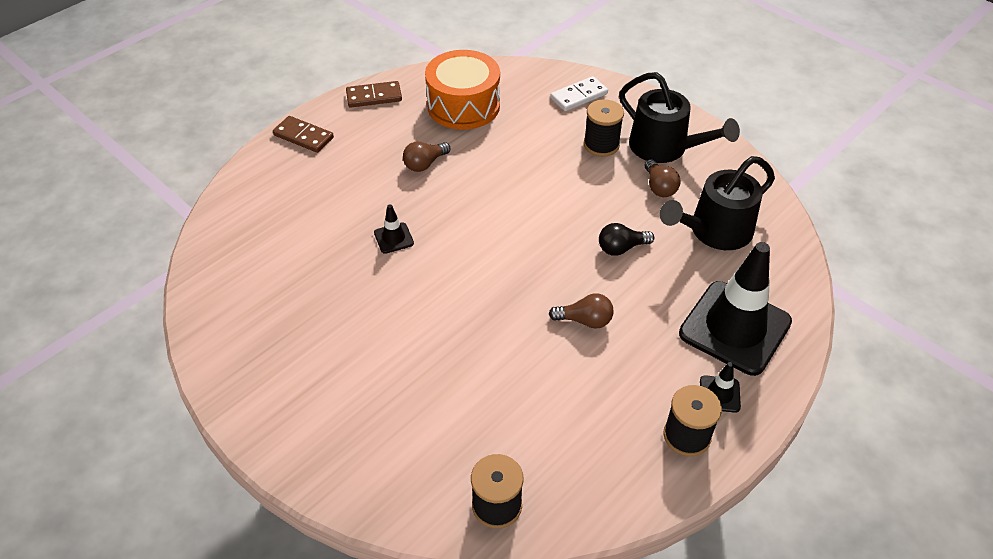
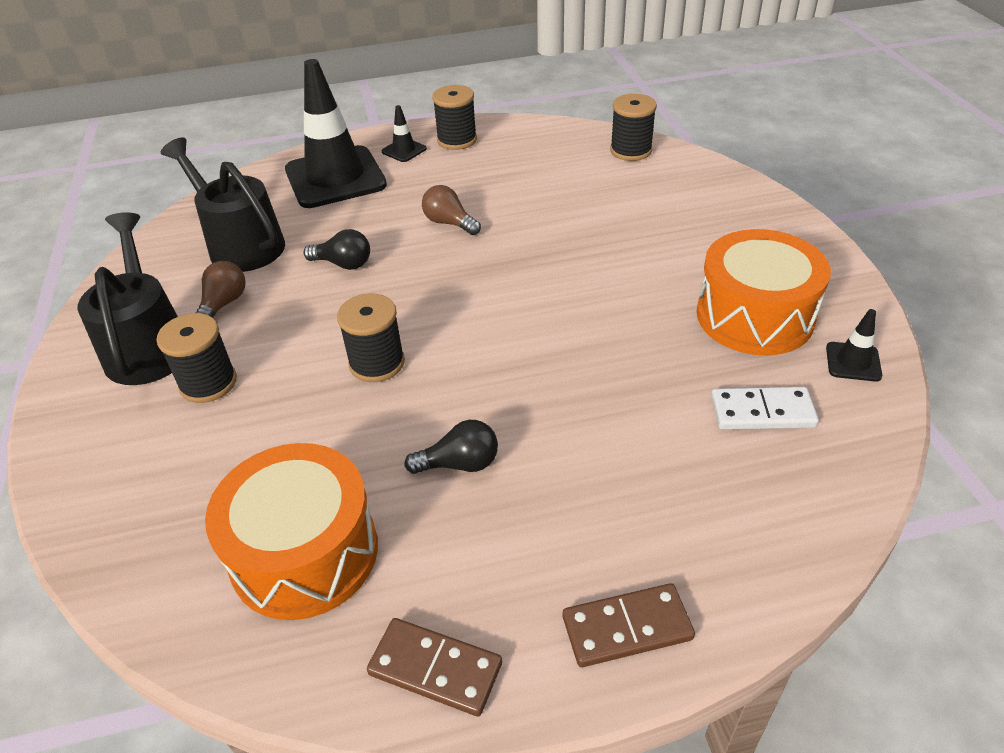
camera: 145 degrees left, 5 degrees down
(295, 331) = (754, 316): none -> orange drum
(303, 136) = (627, 627): brown domino -> brown domino turned 75 degrees counterclockwise
(393, 238) = (580, 372): black traffic cone -> black traffic cone (853, 362)
(425, 164) = (459, 464): brown light bulb -> black light bulb
(521, 193) = (377, 363): none -> black spool
(579, 96) = (127, 478): white domino -> white domino (762, 412)
(714, 231) = (240, 244): black watering can -> black watering can turned 135 degrees counterclockwise

